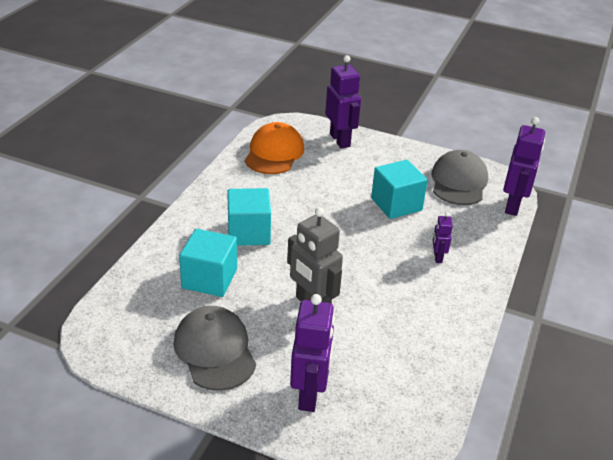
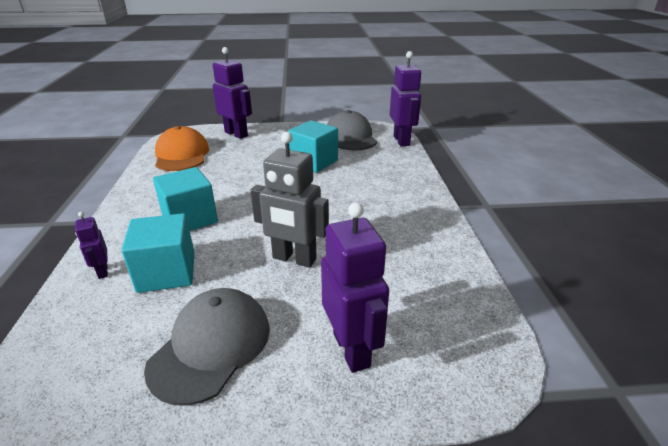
camera: 25 degrees left, 5 degrees down
(215, 350) = (211, 346): grey cap -> grey cap turned 75 degrees clockwise
(437, 257) = (376, 187): purple robot -> purple robot (102, 271)

